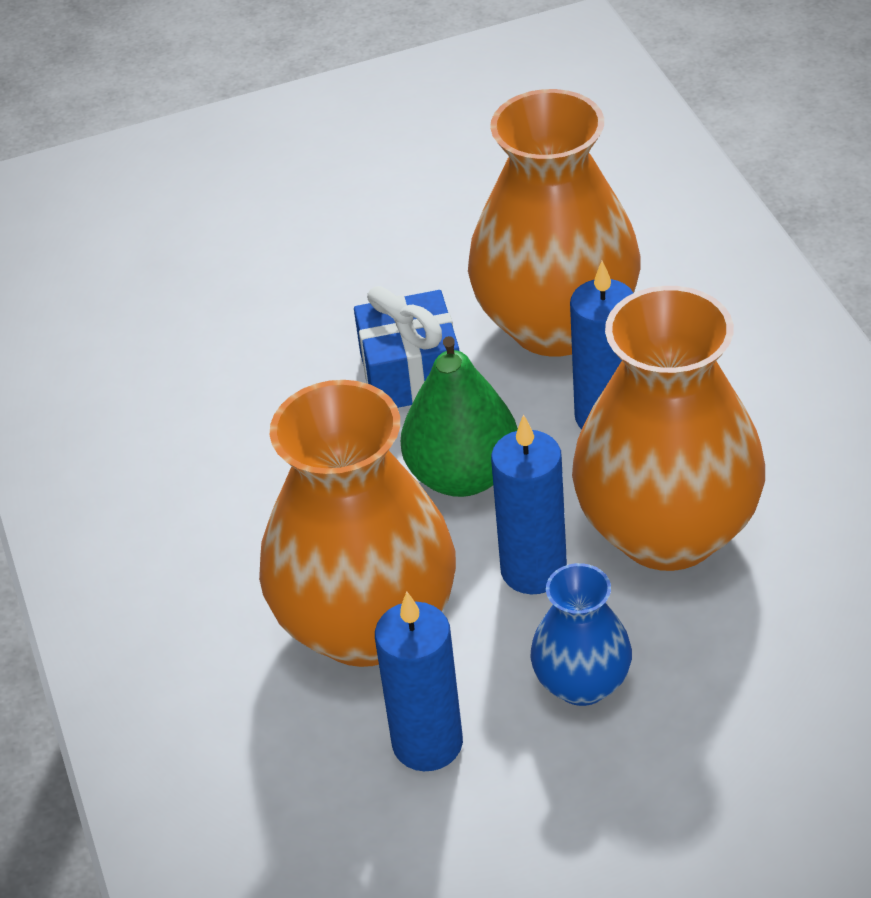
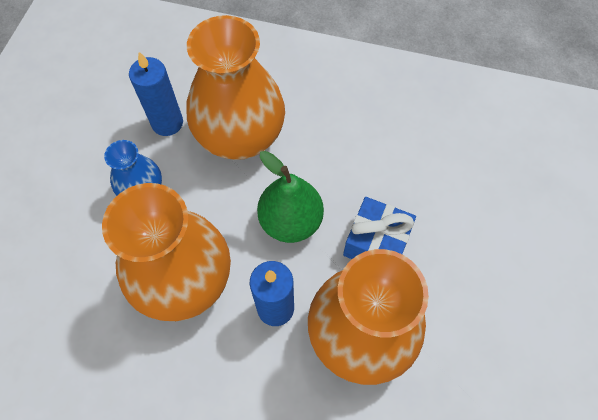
camera: 120 degrees right, 20 degrees up
(533, 570) = (213, 212): blue candle -> none

